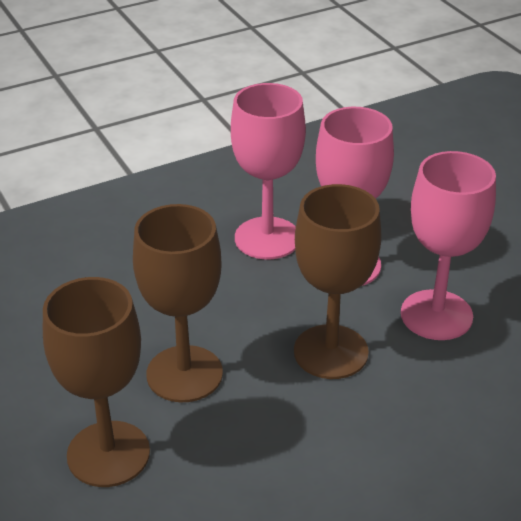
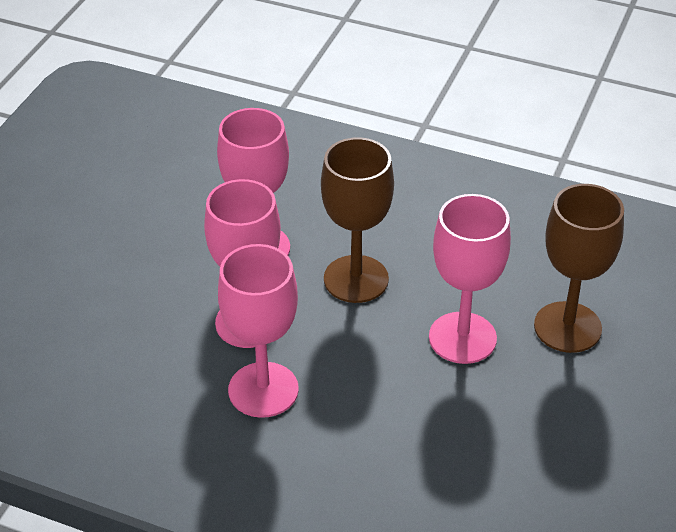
camera: 130 degrees left, 5 degrees up
(184, 374) = (462, 338): brown goblet -> pink goblet

